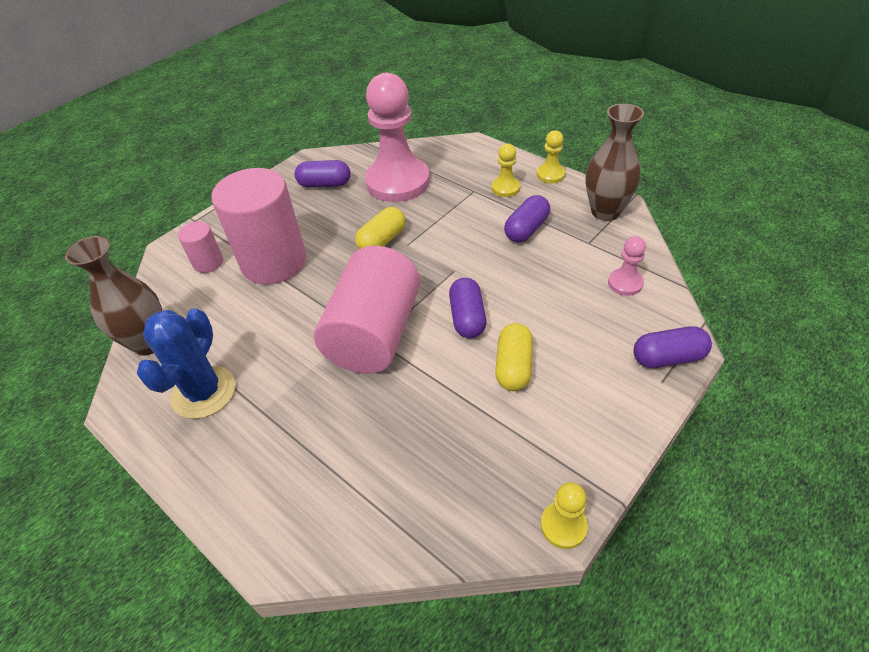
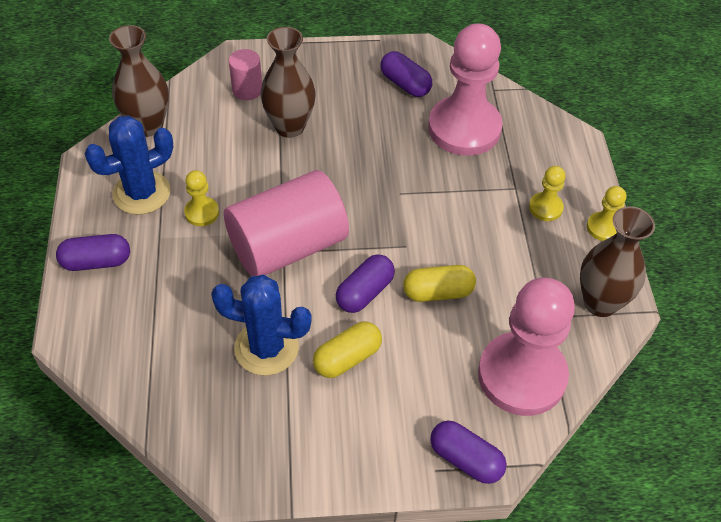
camera: 40 degrees right, 5 degrees up
(274, 262) = (290, 127): pink cylinder -> brown vase
(382, 241) = (385, 174): yellow capsule -> yellow capsule (438, 292)
(450, 411) = (266, 348): none -> blue cactus
(526, 229) = (509, 260): purple capsule -> purple capsule (96, 262)
(563, 526) = (237, 486): yellow pawn -> yellow pawn (202, 212)
(625, 283) = (522, 375): pink pawn -> pink pawn, size x2.31

